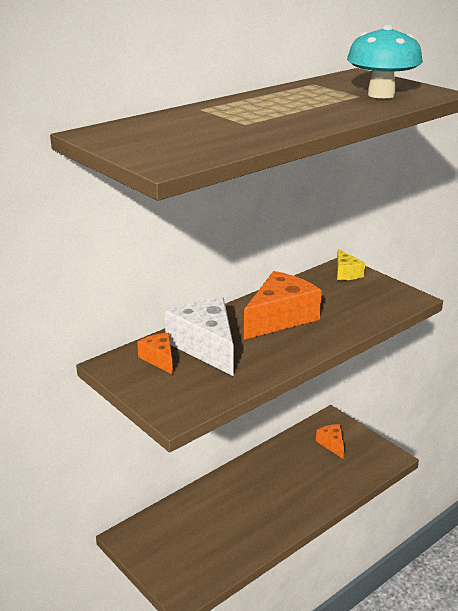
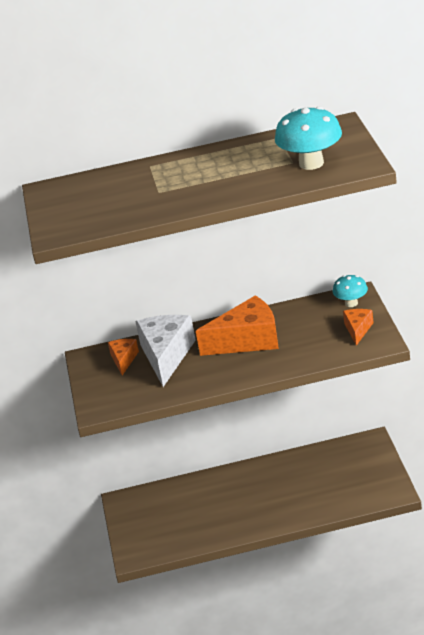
camera: 35 degrees right, 5 degrees up
(332, 444) = (351, 466): orange cheese -> orange cheese (358, 330)
(346, 273) = (351, 303): yellow cheese -> turquoise mushroom

